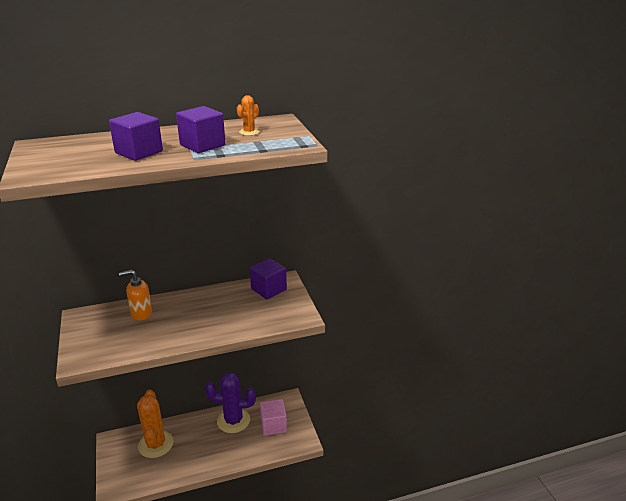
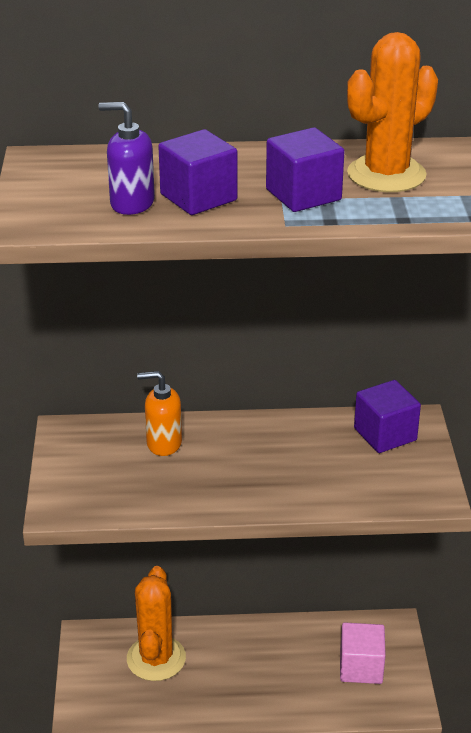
camera: 15 degrees right, 5 degrees up
(96, 159) = (131, 203): none -> purple soap dispenser
(233, 420) = (292, 644): purple cactus -> none
(249, 132) = (386, 174): orange cactus -> orange cactus, size x2.25

